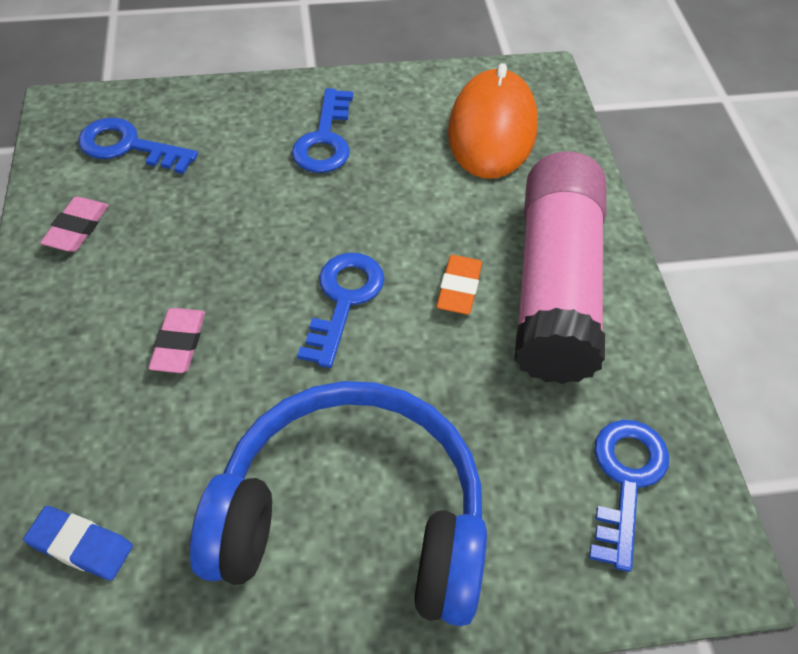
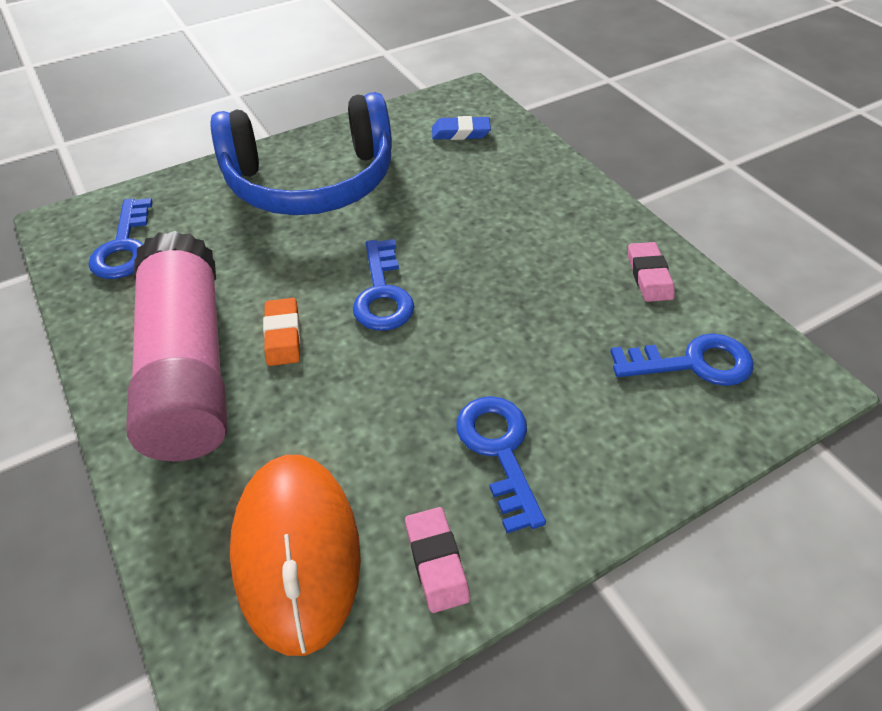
camera: 160 degrees right, 5 degrees down
(179, 343) = (489, 228): pink eraser -> pink eraser (436, 561)

